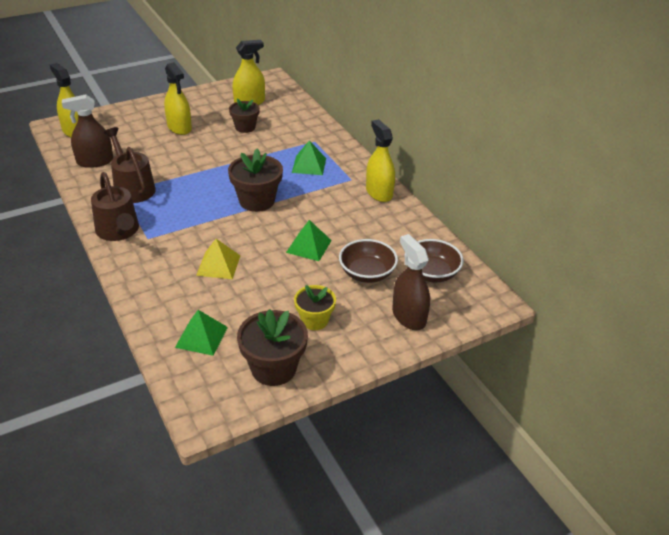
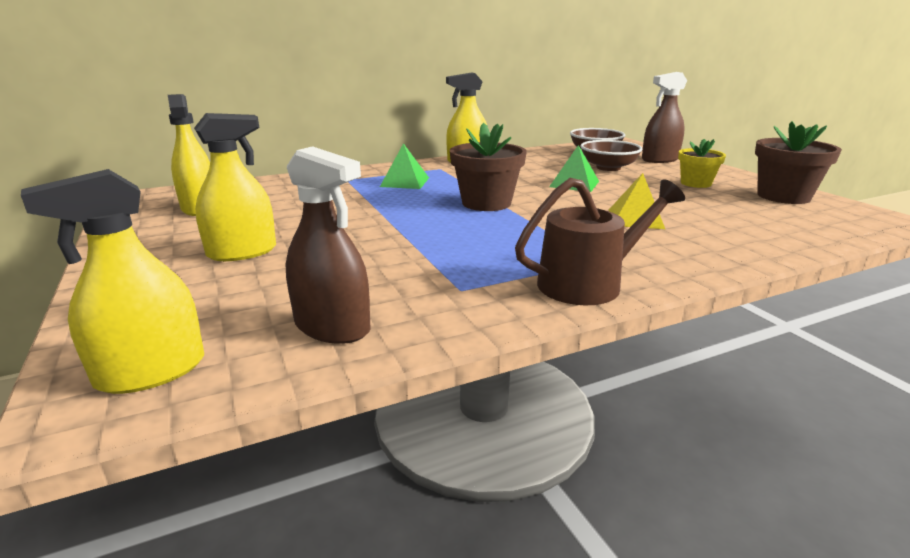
camera: 85 degrees left, 15 degrees down
(95, 161) = (332, 327): brown spray bottle -> brown spray bottle turned 45 degrees counterclockwise
(132, 188) = (448, 280): brown watering can -> none
(201, 337) = (777, 223): green pyramid -> none
(245, 127) = (281, 210): brown flower pot -> none

